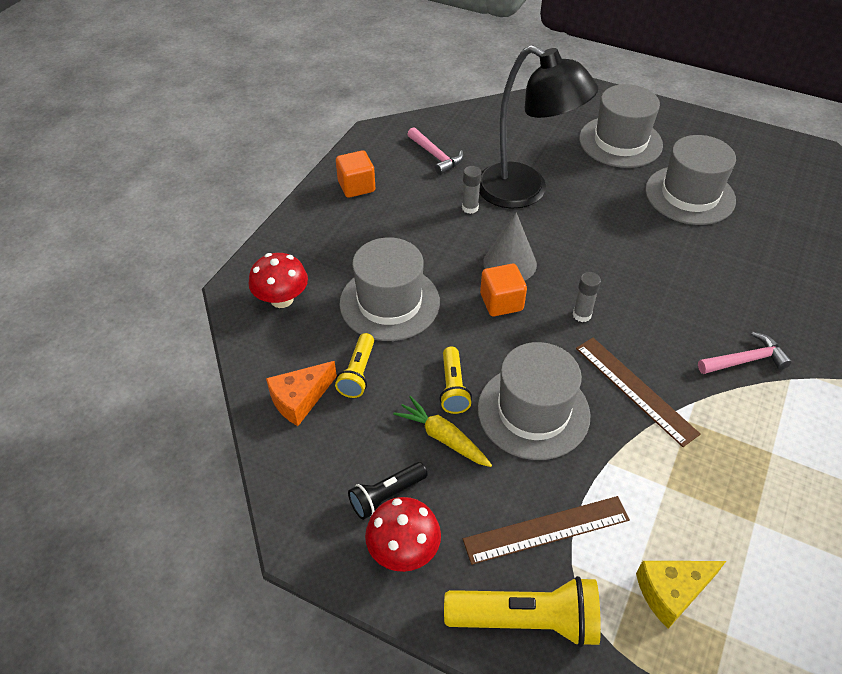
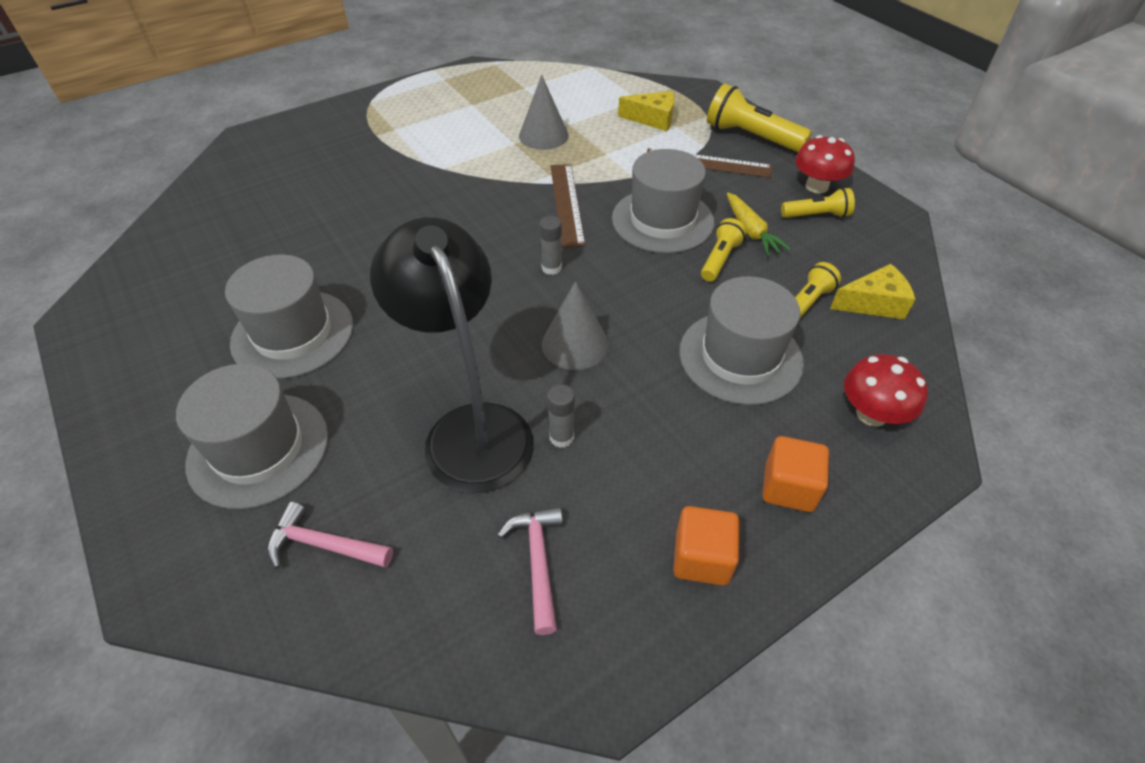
camera: 150 degrees left, 0 degrees up
(300, 399) = (873, 303): orange cheese -> yellow cheese
(386, 496) = (817, 215): black flashlight -> yellow flashlight
(501, 302) = (618, 309): orange cube -> orange cube (788, 487)
(745, 360) = (458, 189): pink hammer -> pink hammer (324, 545)
(758, 483) = (543, 135): none -> grey cone

